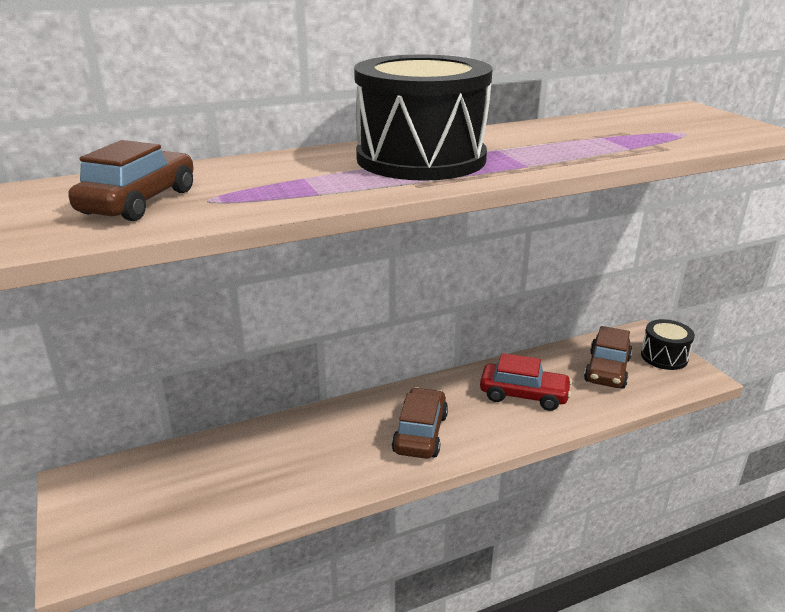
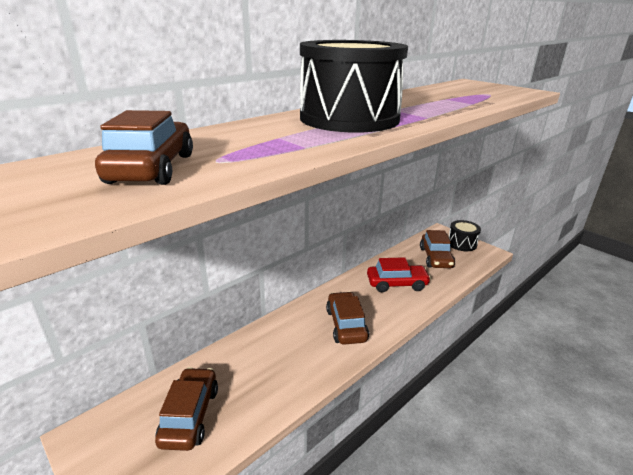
camera: 20 degrees left, 0 degrees up
(186, 490) = (190, 415): none -> brown car

